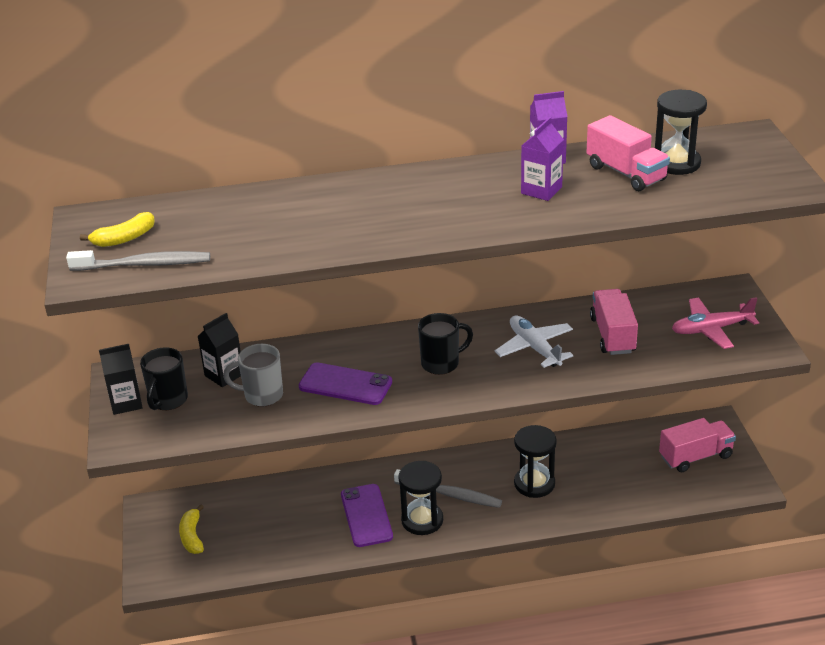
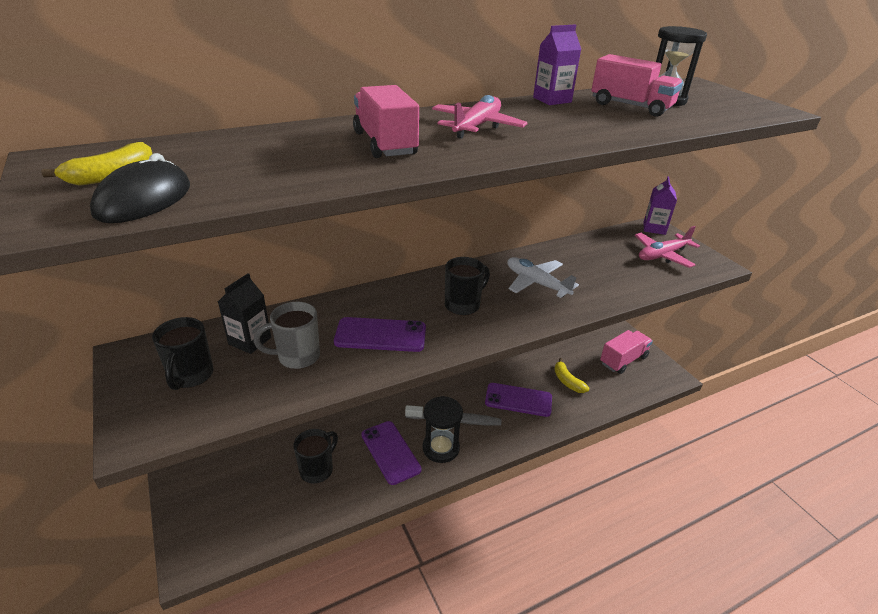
camera: 20 degrees left, 0 degrees up
(126, 403) = (139, 385): black carton -> none
(144, 264) = (144, 200): grey toothbrush -> black mouse
(192, 536) = (227, 504): yellow banana -> yellow banana (567, 381)
(286, 520) = (317, 469): none -> black mug
(439, 197) = (477, 127): none -> pink plane
(534, 484) = (518, 400): black hourglass -> purple phone
(541, 190) = (570, 119): purple carton -> purple carton (654, 228)
(612, 335) = (592, 267): pink truck -> pink truck (385, 144)

